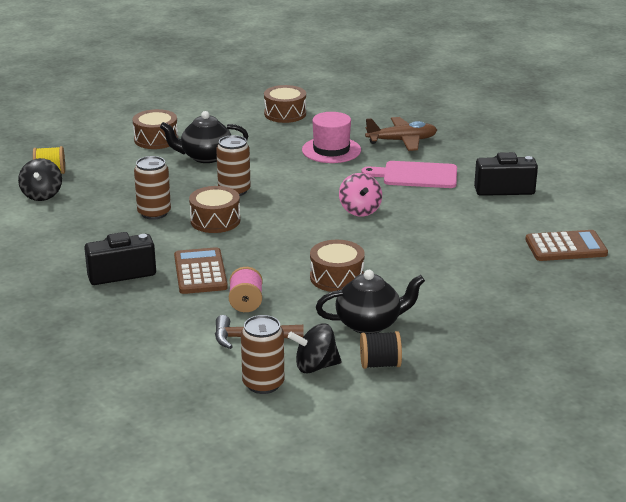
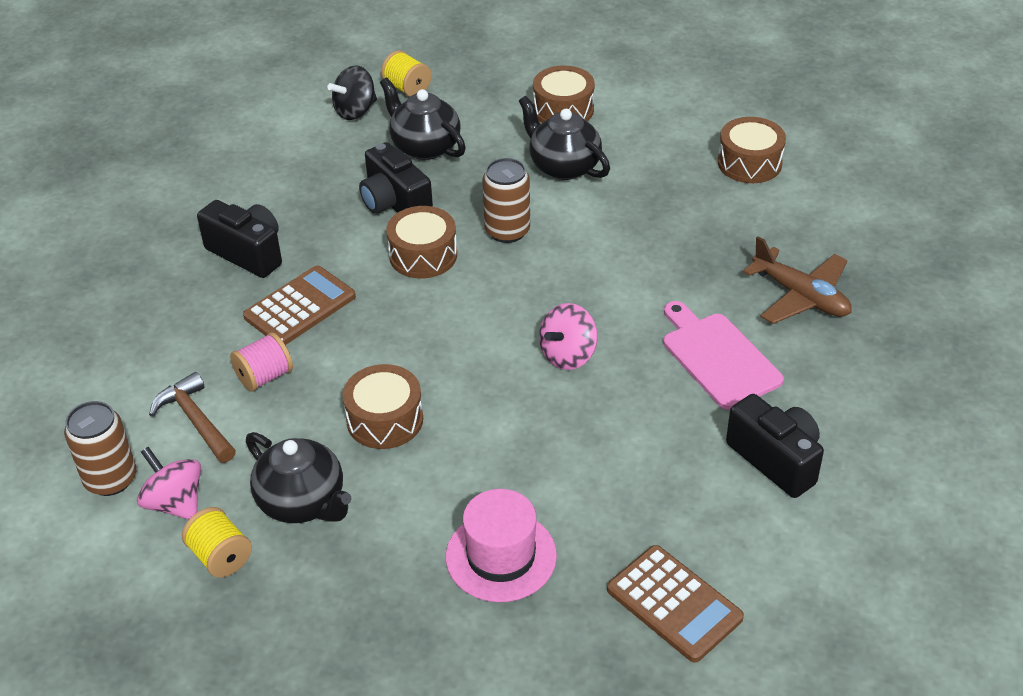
camera: 55 degrees right, 15 degrees up
(117, 187) = (424, 146): none -> black teapot
(154, 213) = (395, 203): brown can -> black camera
(315, 366) = (175, 503): black spinning top -> pink spinning top
(331, 150) = (699, 250): pink hat -> pink hat (501, 556)
(380, 364) = (220, 556): black spool -> yellow spool

